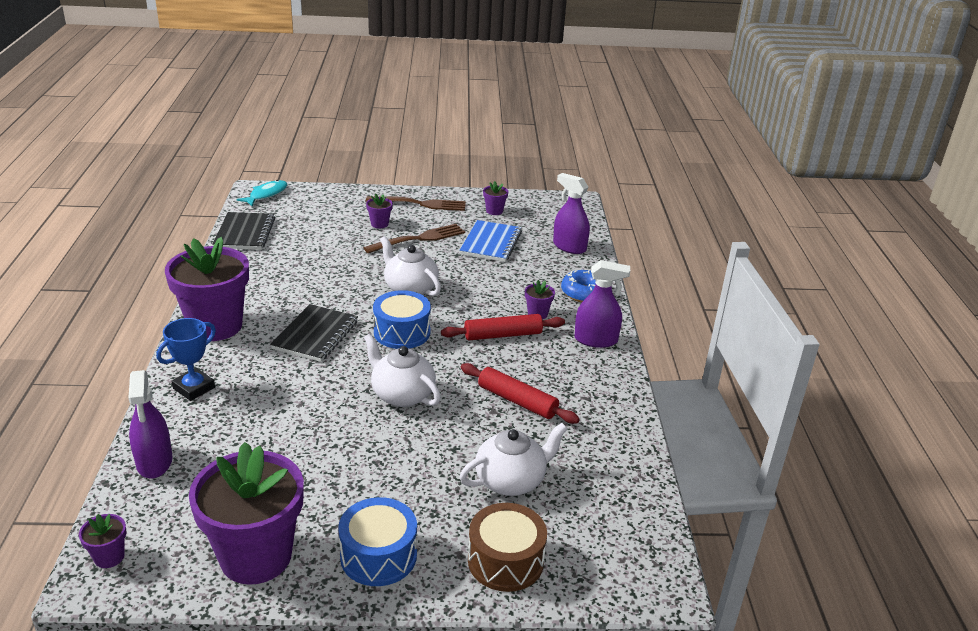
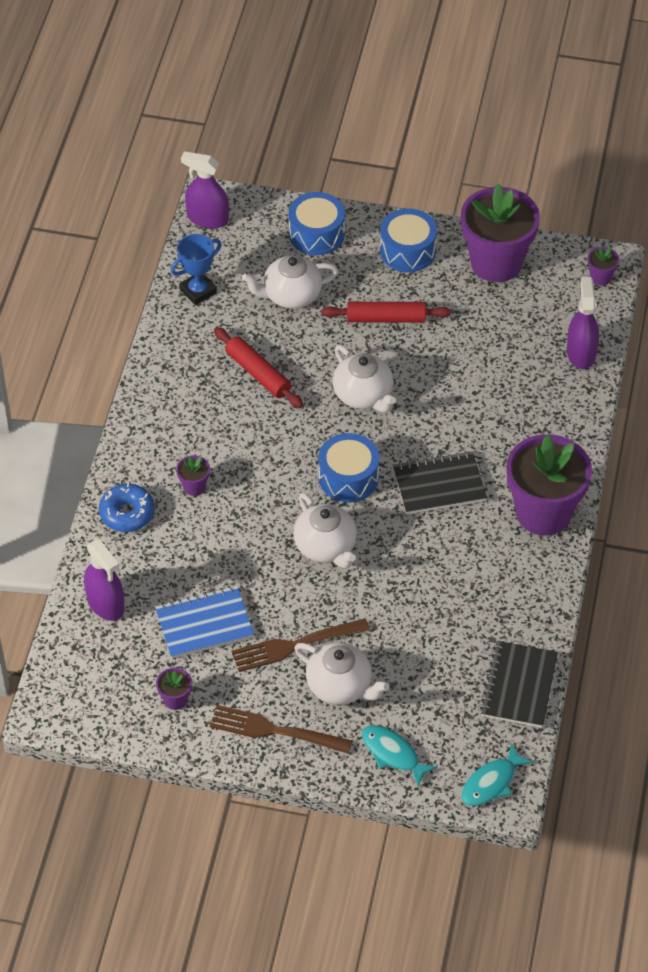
camera: 165 degrees left, 20 degrees up
(194, 388) = (557, 429): blue trophy -> blue trophy (198, 291)
(315, 335) = (439, 485): black notebook -> black notebook turned 45 degrees clockwise
(336, 200) = (393, 754): none -> turquoise fish
(379, 224) = (340, 686): purple flower pot -> white teapot
(491, 243) = (204, 624): blue notebook -> blue notebook turned 45 degrees clockwise
(503, 335) = (243, 459): red rolling pin -> red rolling pin (386, 318)
(505, 561) = (316, 234): brown drum -> blue drum
(596, 340) = (148, 439): purple spray bottle -> purple spray bottle (207, 218)

